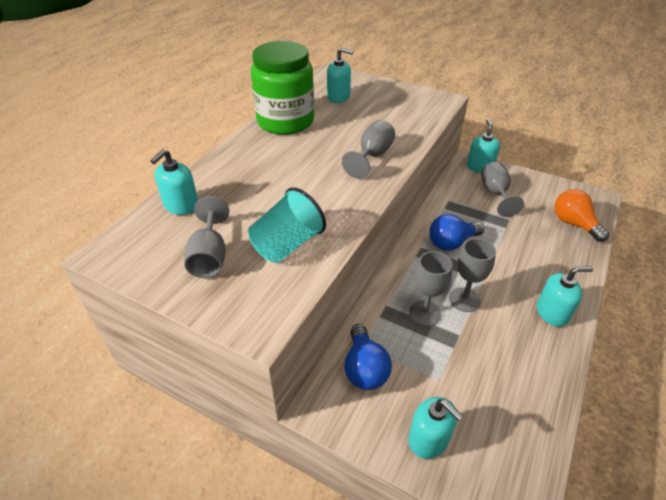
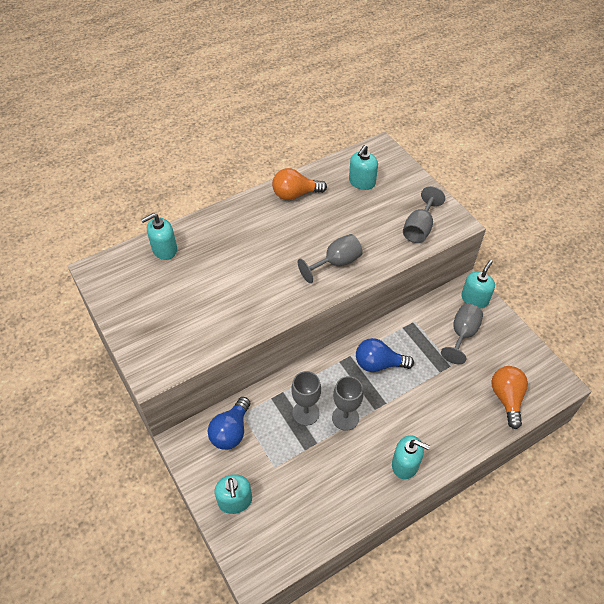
camera: 30 degrees right, 10 degrees up
(209, 256) = (156, 304): grey goblet -> grey goblet (419, 228)
(285, 122) = (295, 194): green jar -> orange light bulb
(287, 245) = (211, 318): turquoise cup -> none
(338, 97) = (362, 182): turquoise soap dispenser -> turquoise soap dispenser turned 75 degrees clockwise

